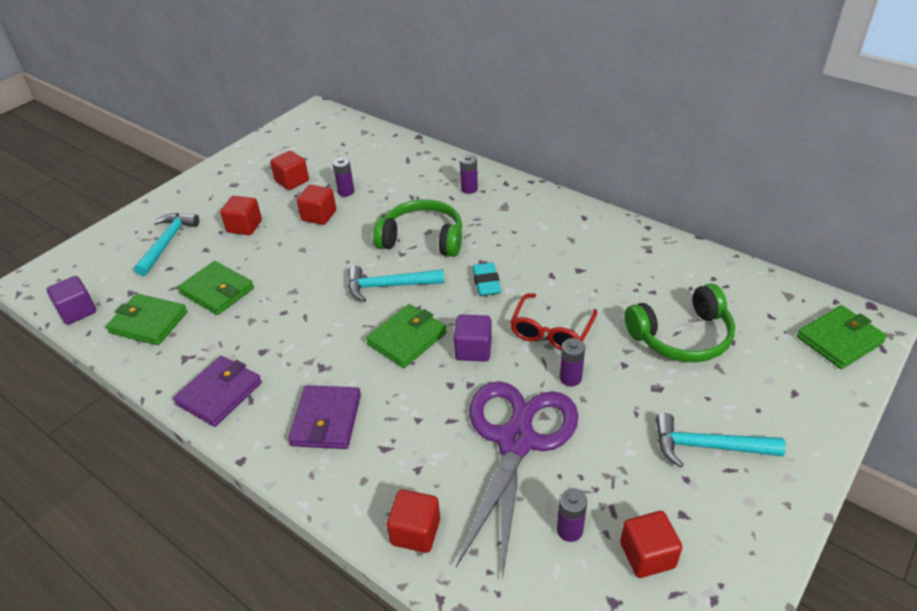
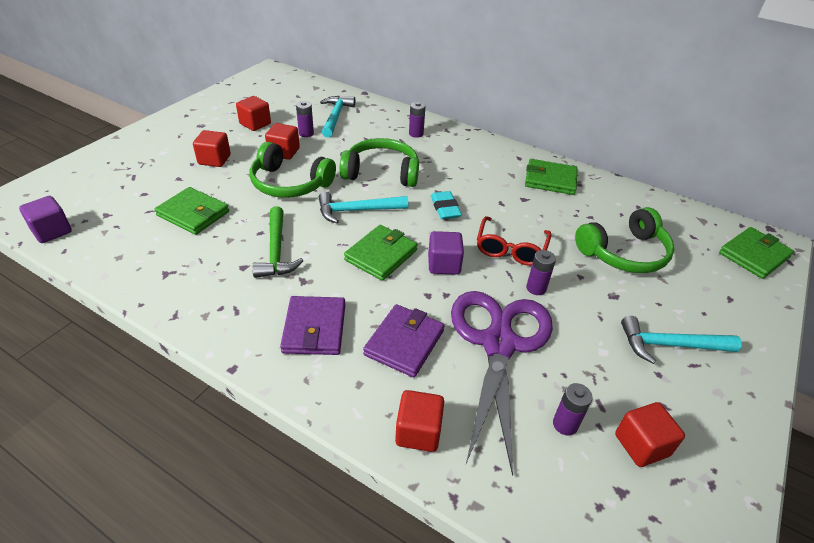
camera: 10 degrees left, 0 degrees up
(148, 322) = (126, 241): green wallet -> green wallet (550, 180)
(167, 243) = (140, 172): turquoise hammer -> turquoise hammer (335, 117)
(220, 393) = (204, 305): purple wallet -> purple wallet (404, 343)
(298, 333) = (276, 250): none -> green hammer
(320, 254) = (289, 184): none -> green headphones

